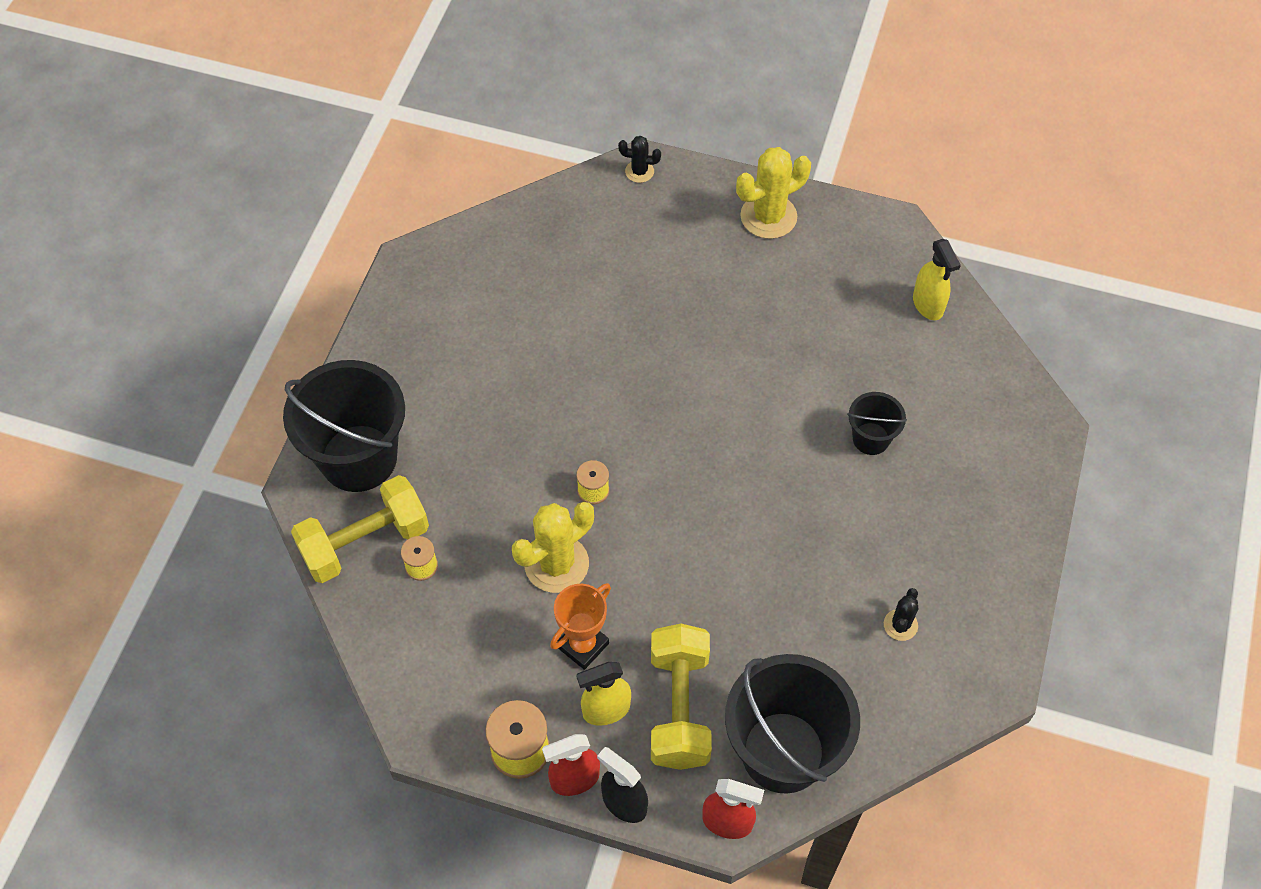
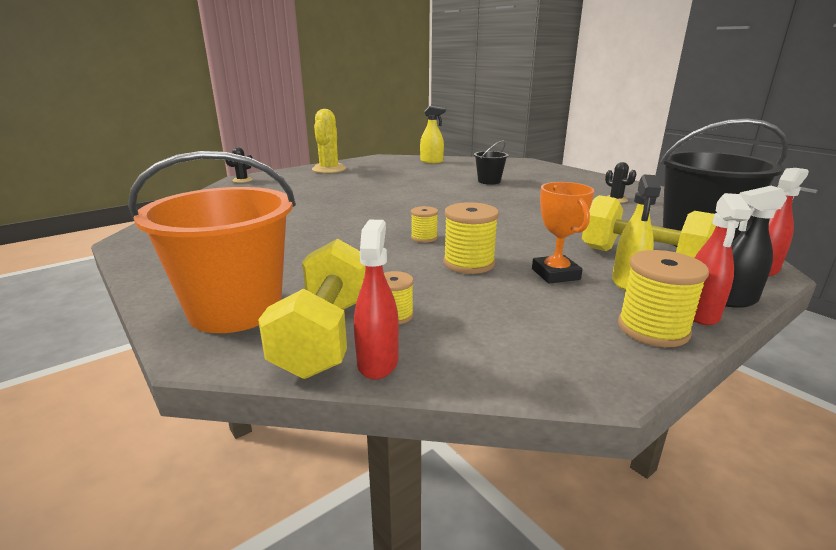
camera: 55 degrees left, 35 degrees down
(356, 595) = (378, 362): none -> red spray bottle
(358, 458) = (235, 309): black bucket -> orange bucket
(556, 564) = (469, 263): yellow cactus -> yellow spool

